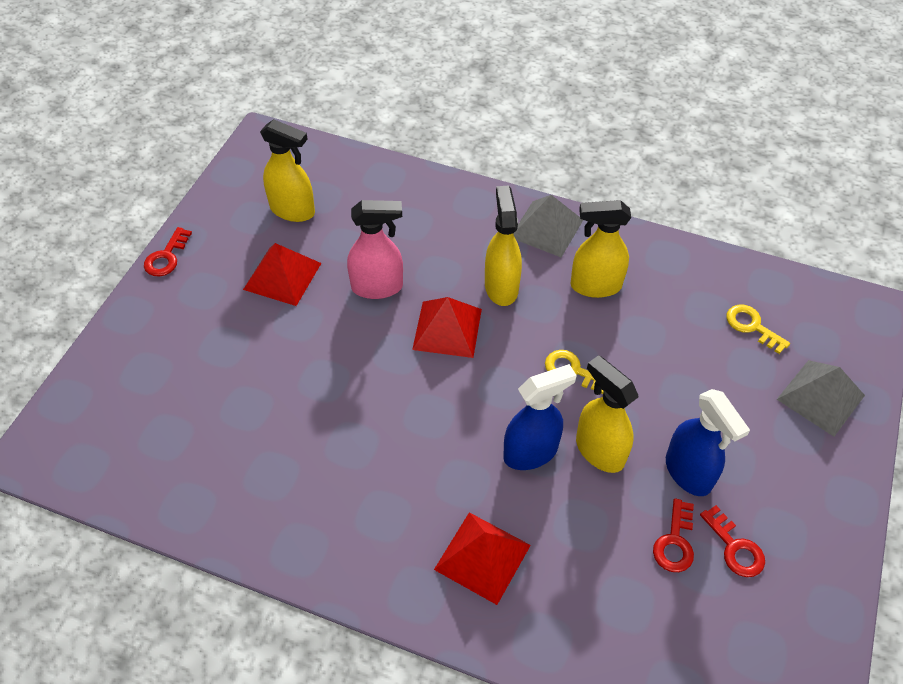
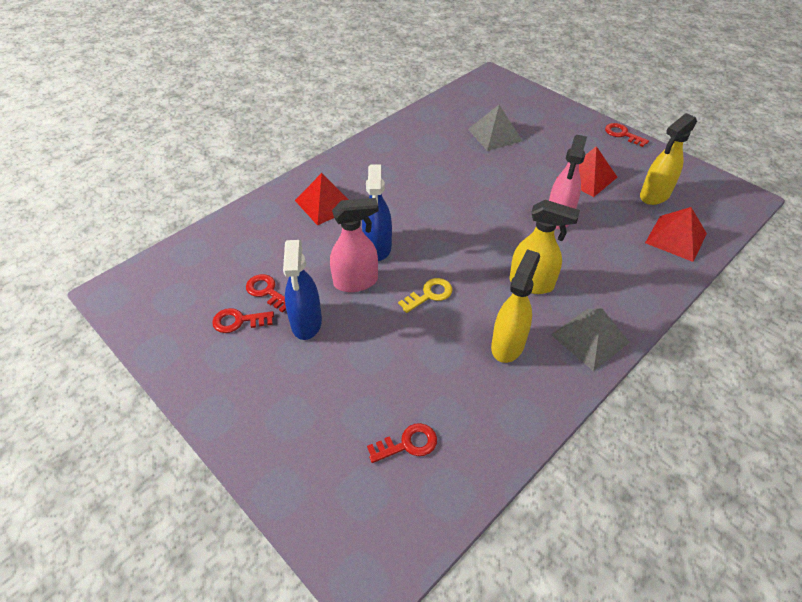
camera: 115 degrees right, 5 degrees down
(447, 329) = (503, 241): red pyramid -> red pyramid (676, 238)
(599, 451) = (356, 282): yellow spray bottle -> pink spray bottle
(688, 473) = (306, 323): blue spray bottle -> blue spray bottle turned 90 degrees counterclockwise
(752, 326) = (408, 444): yellow key -> red key
(821, 397) = (306, 454): grey pyramid -> grey pyramid (494, 135)

